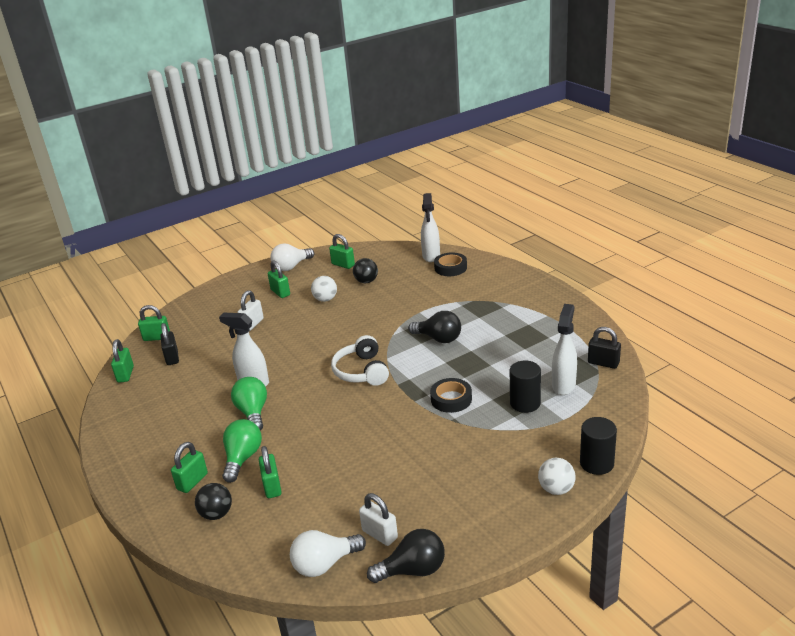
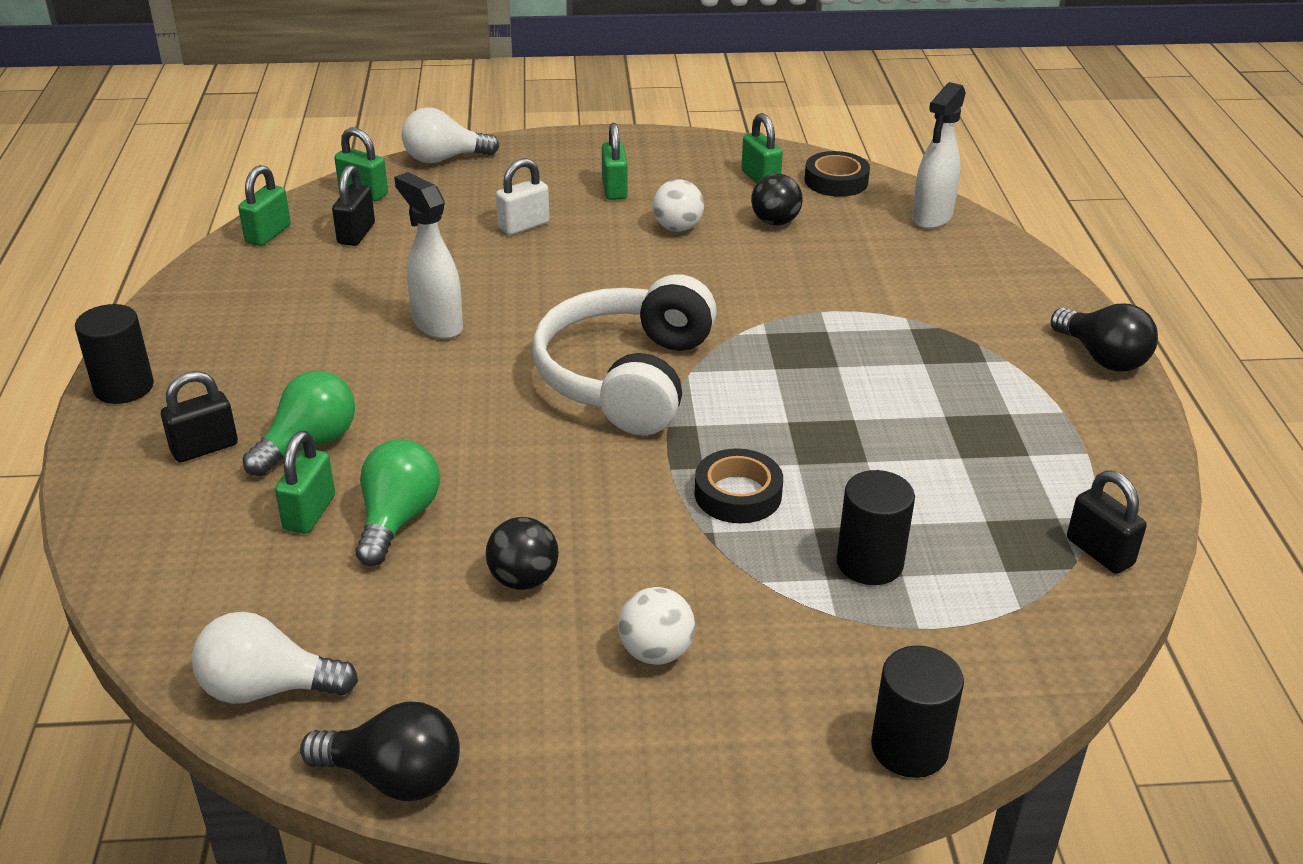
camera: 25 degrees right, 5 degrees up
(122, 473) = (124, 387): none -> black cylinder
(192, 481) = (204, 448): green padlock -> black padlock
(216, 514) = (190, 518): black ball -> black ball (523, 579)
(253, 413) = (392, 374): green light bulb -> green light bulb (397, 519)
(291, 266) = (671, 152): white light bulb -> white light bulb (444, 159)
(362, 371) = (627, 377): white headphones -> white headphones, size x1.56
(379, 534) = (399, 682): white padlock -> none
(438, 338) = (813, 373): black light bulb -> black light bulb (1102, 358)
(450, 268) = (949, 252): black tape -> black tape (836, 181)
(556, 489) = (783, 759): white ball -> white ball (656, 652)
(563, 385) = (978, 561): white spray bottle -> none

